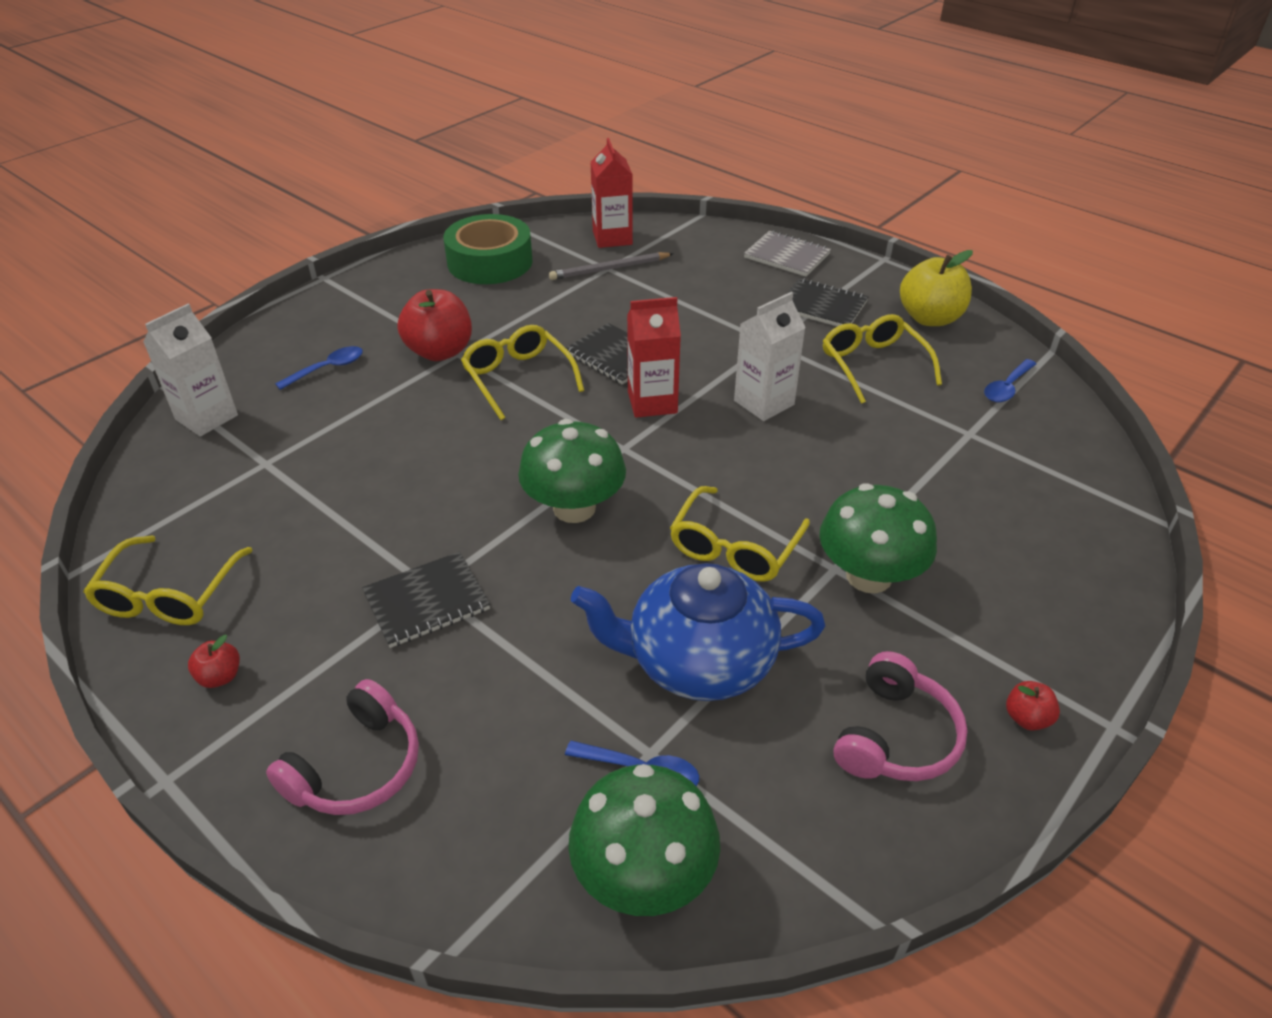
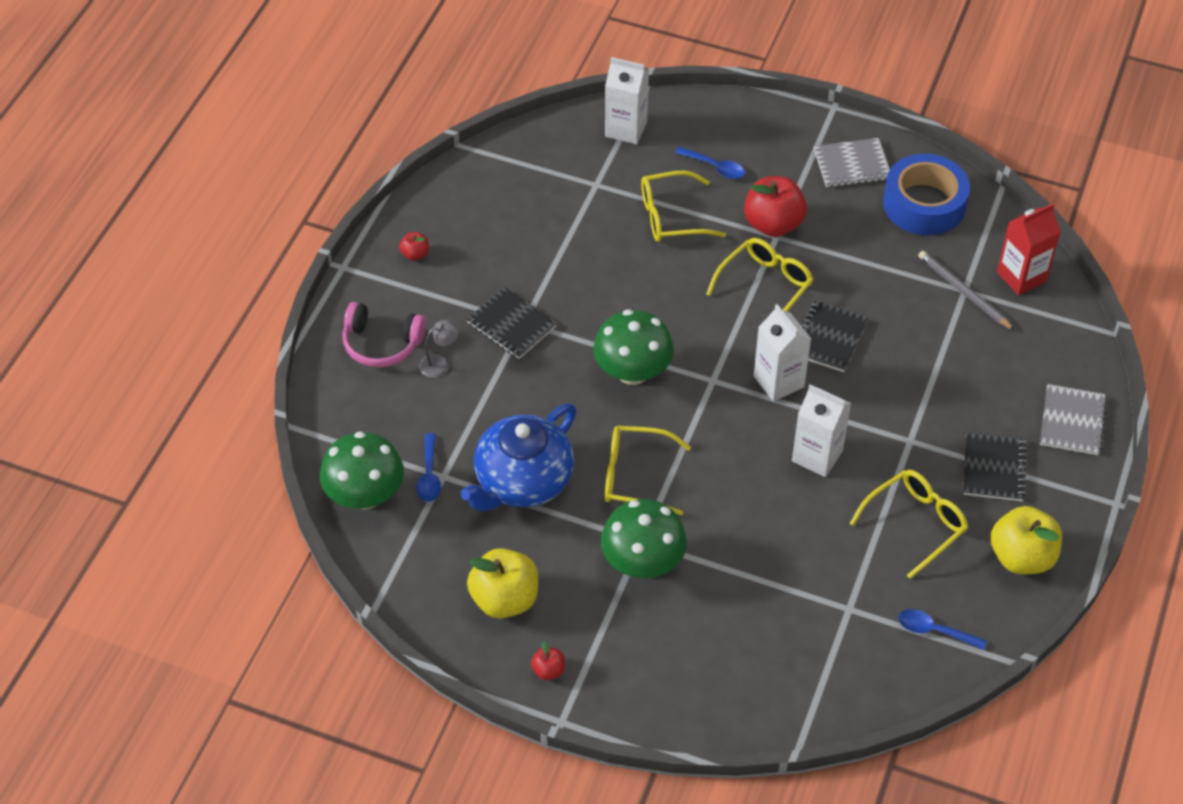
camera: 70 degrees right, 10 degrees up
(169, 595) = (462, 199): yellow glasses -> yellow glasses (672, 216)
(406, 286) = (852, 164): none -> grey notebook
(441, 701) = (440, 363): none -> grey lamp
(490, 262) = (924, 204): green tape -> blue tape
(652, 402) = (778, 381): red carton -> white carton
(698, 661) = (522, 481): blue teapot -> blue teapot turned 120 degrees counterclockwise
(896, 736) = (505, 599): pink headphones -> yellow apple

